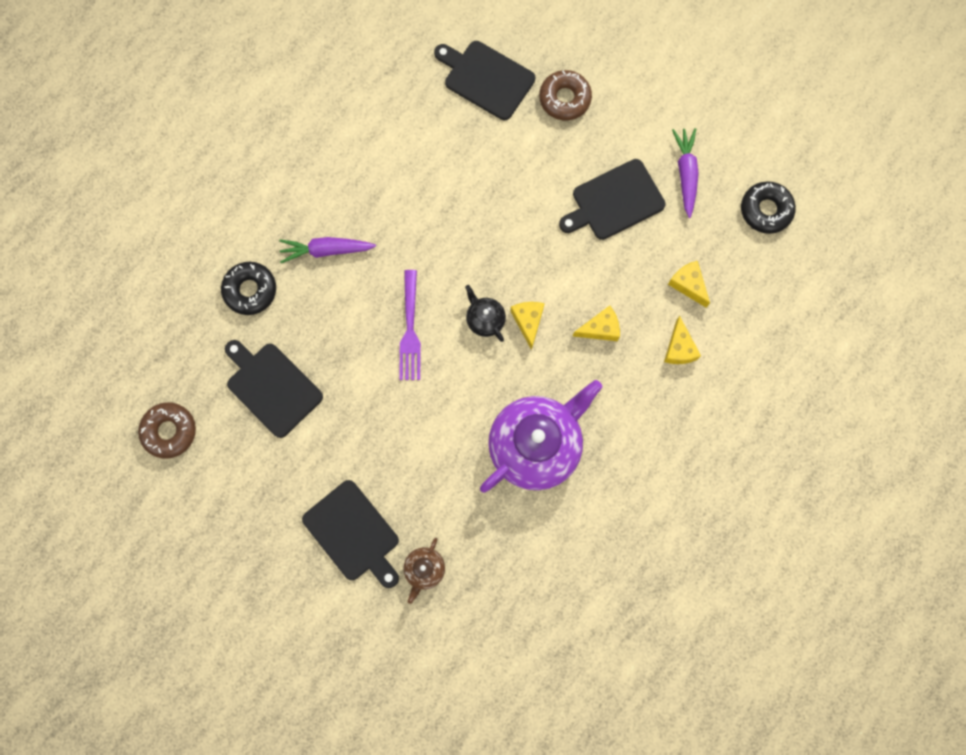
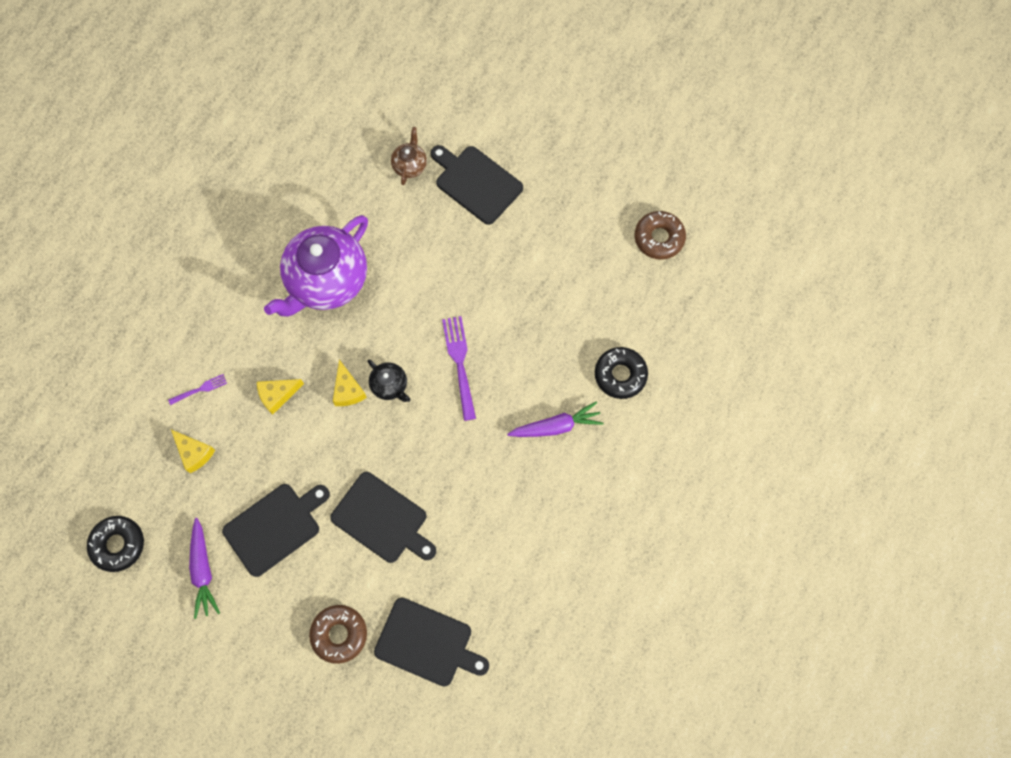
camera: 170 degrees right, 5 degrees down
(272, 387) = (577, 291): black cutting board -> black cutting board (382, 519)
(679, 348) = (200, 389): yellow cheese -> purple fork

